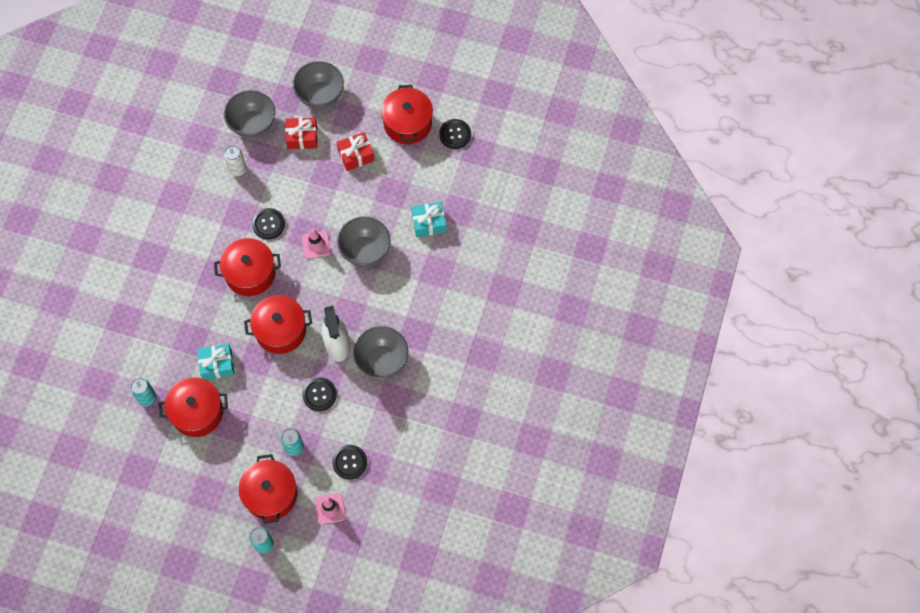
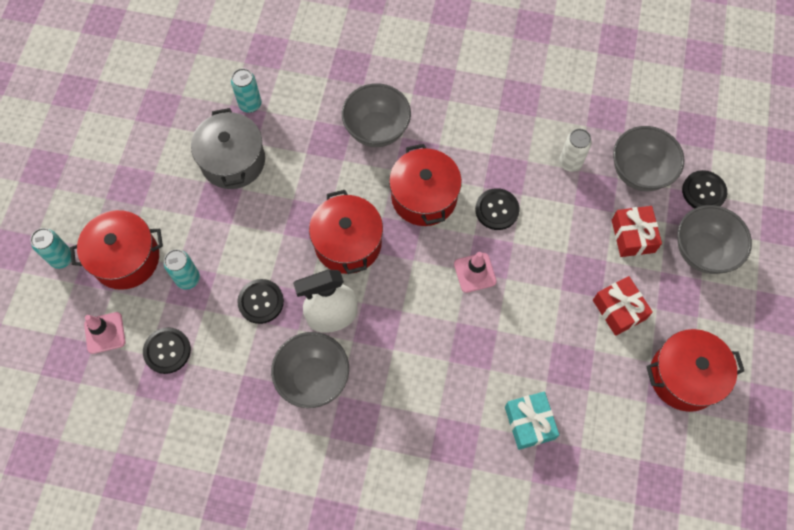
camera: 85 degrees right, 0 degrees up
(197, 412) = (233, 161): red pot -> grey pot
(217, 365) = (296, 175): turquoise gift -> none
(365, 251) = (474, 338): grey bowl -> grey bowl (377, 130)
(455, 134) = (680, 448): black button -> black button (703, 191)

